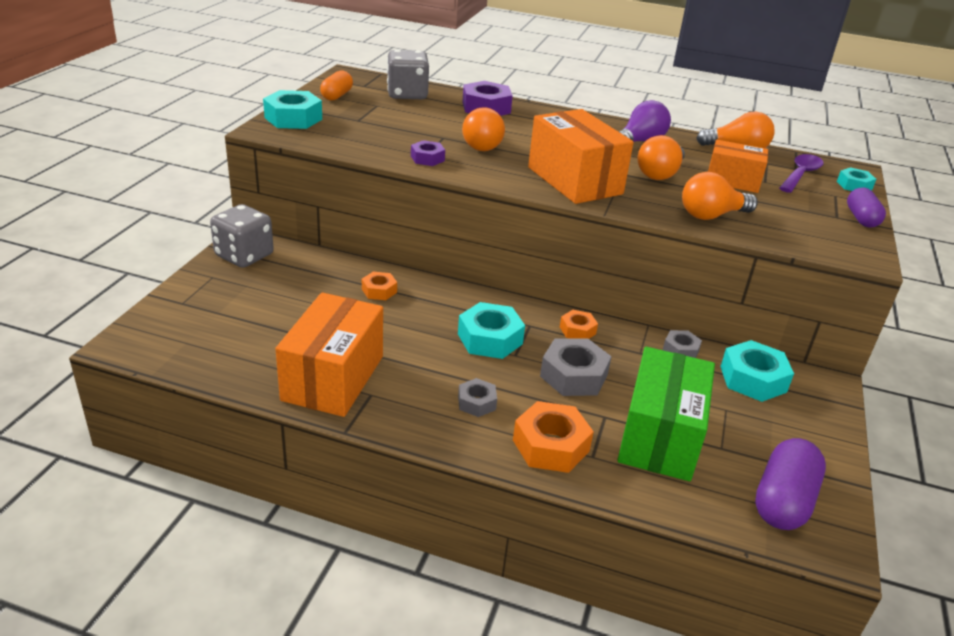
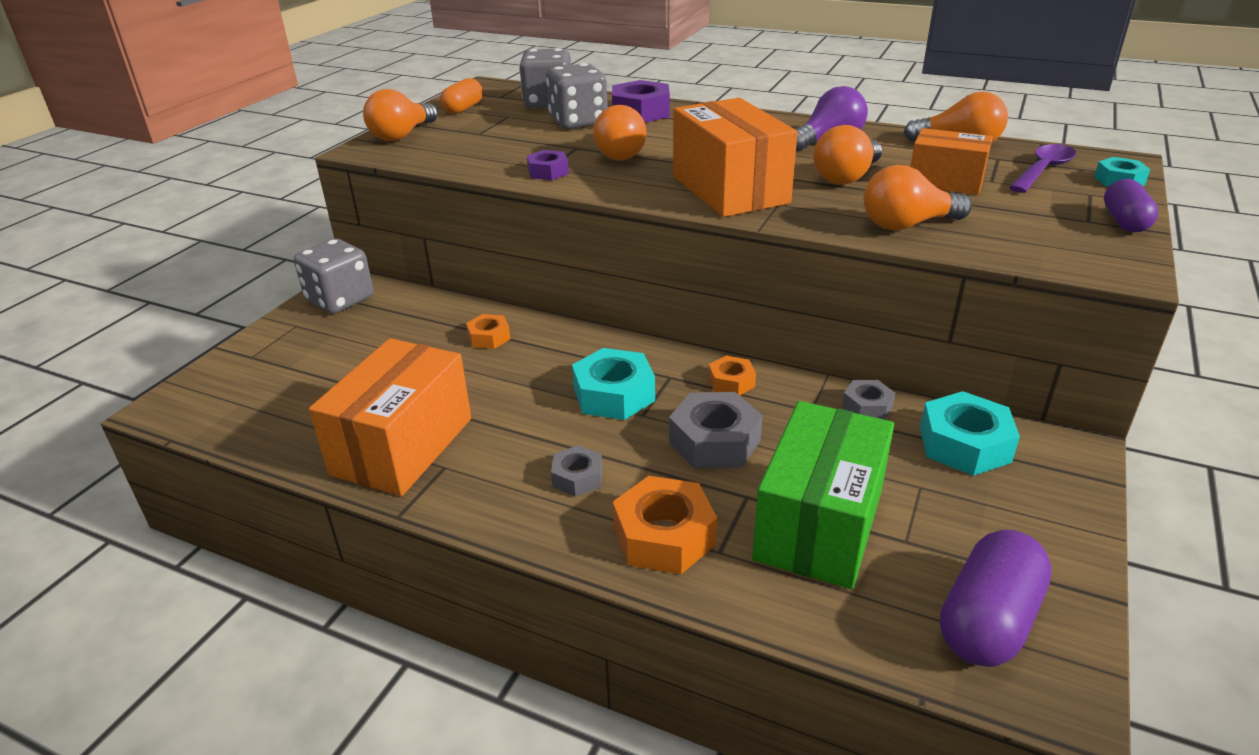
camera: 10 degrees right, 0 degrees up
(293, 118) = (402, 135): turquoise nut -> orange light bulb
(437, 113) = (578, 121): none -> grey dice

